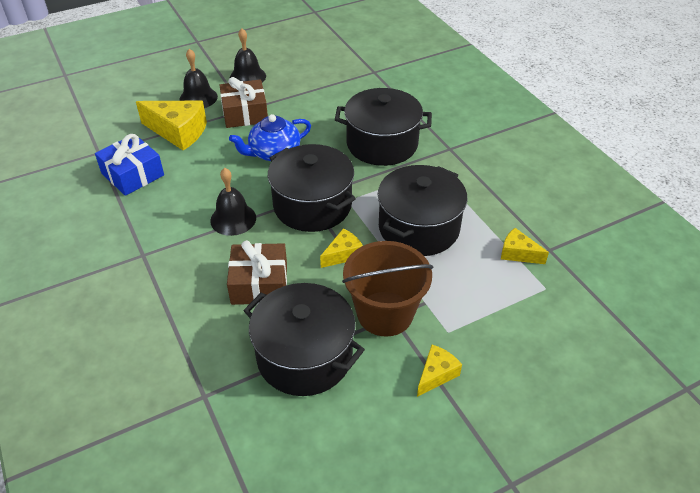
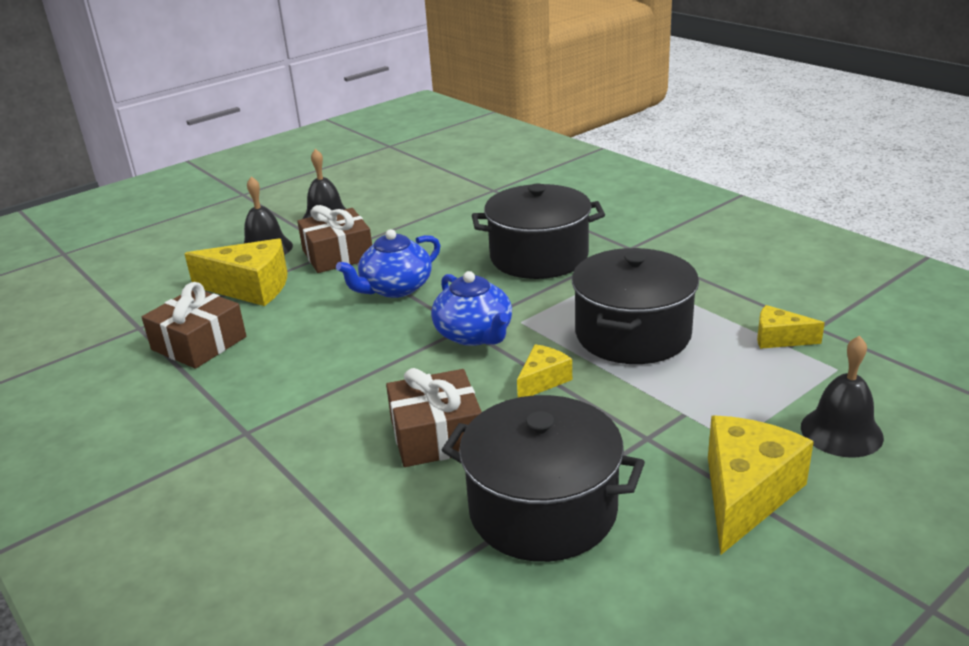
camera: 10 degrees left, 15 degrees down
(133, 174) = (199, 343): blue gift -> brown gift
(233, 219) = (367, 368): black bell -> black bell (841, 432)
(312, 205) = (474, 335): black pot -> blue teapot
(385, 313) = (635, 436): brown bucket -> none
(436, 374) = (745, 494): yellow cheese -> yellow cheese, size x1.82

